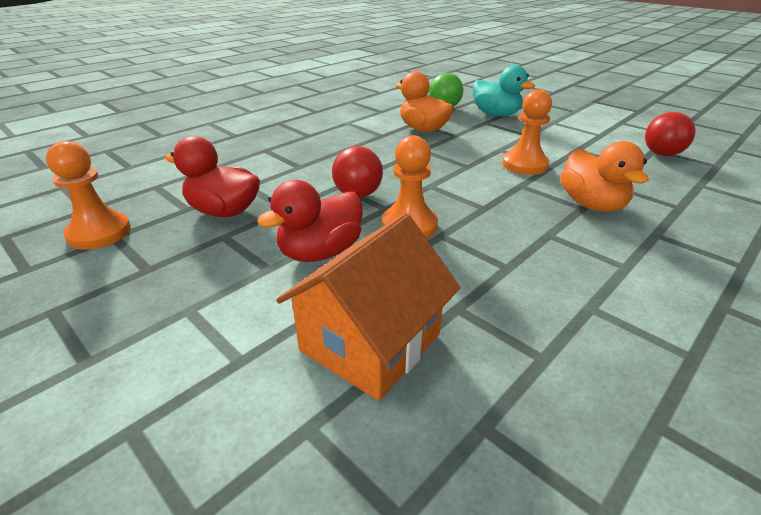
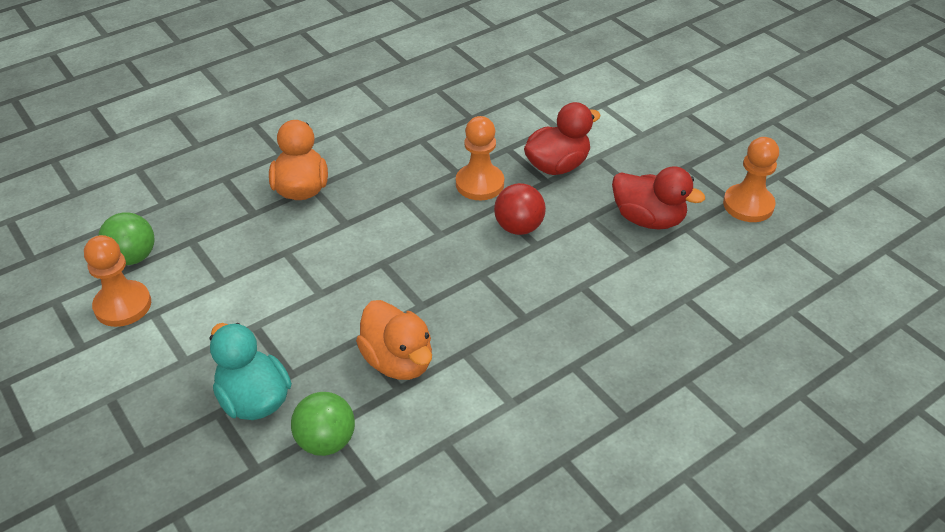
camera: 170 degrees left, 10 degrees up
(370, 342) = (529, 105): orange house -> none
(524, 165) = (315, 256): orange pawn -> orange pawn (123, 305)
(661, 154) = (133, 257): red ball -> green ball

